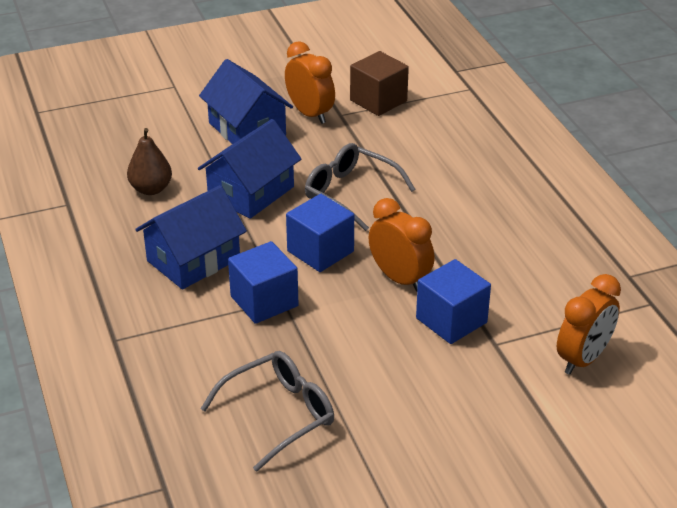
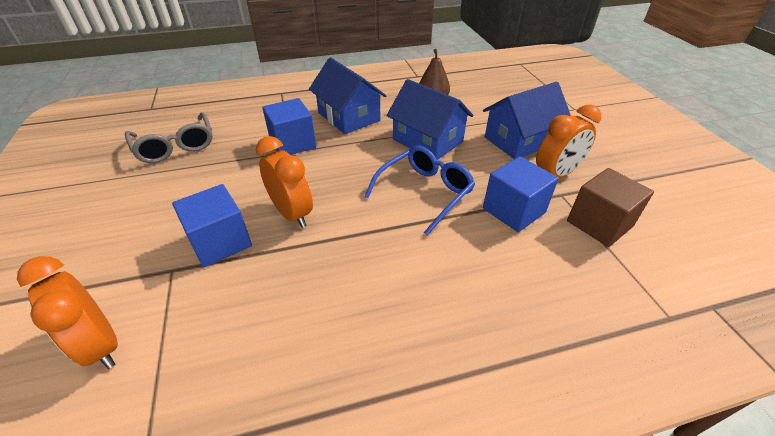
camera: 95 degrees right, 5 degrees up
(320, 251) = (343, 171): blue cube -> blue cube (513, 210)
(350, 193) = (425, 192): grey glasses -> blue glasses
(400, 279) = (292, 214): orange clock -> orange clock turned 90 degrees counterclockwise

